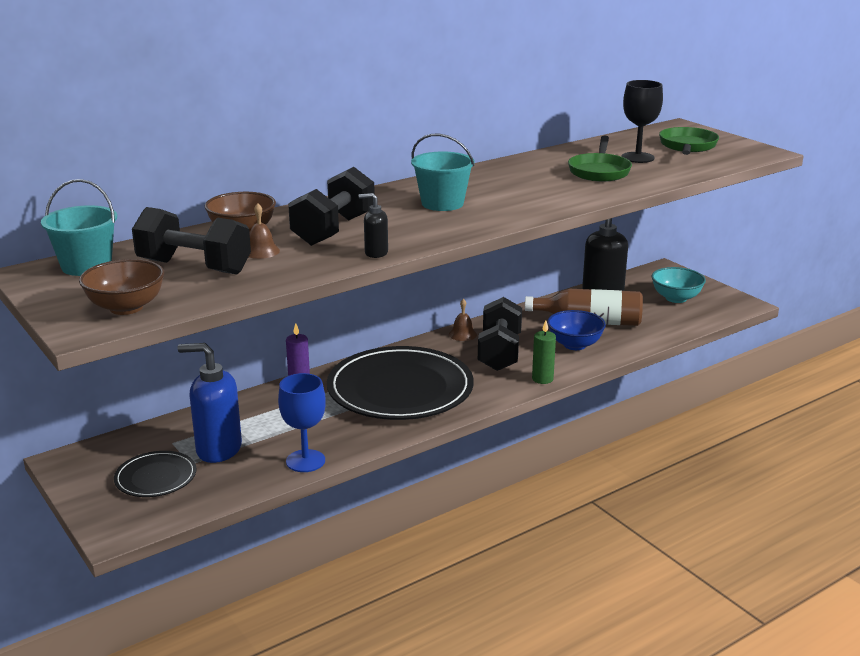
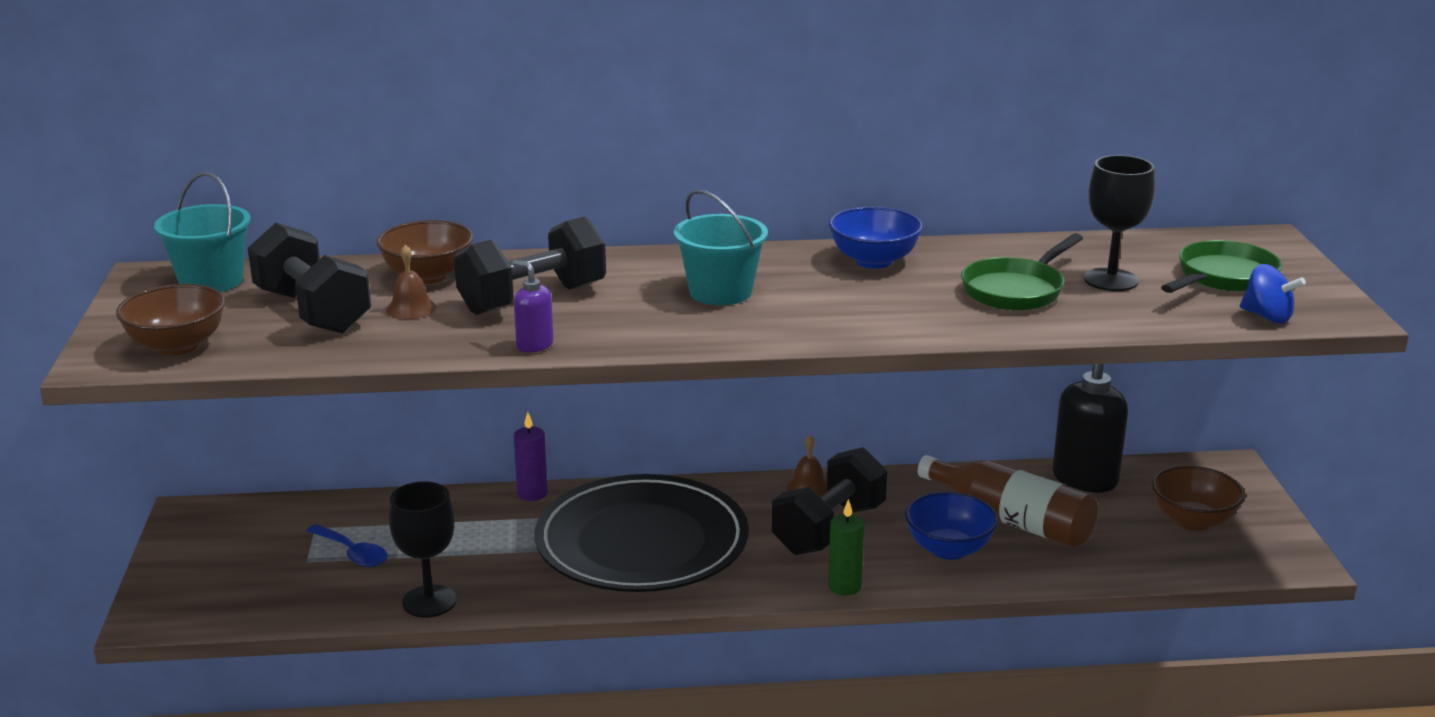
camera: 30 degrees right, 0 degrees up
(156, 477) = (255, 566): black plate -> none
(218, 449) = (352, 553): blue soap dispenser -> blue spoon
(305, 461) = (429, 601): blue goblet -> black goblet
(376, 253) = (534, 345): black soap dispenser -> purple soap dispenser
(503, 172) = (874, 261): none -> blue bowl
(676, 298) = (1193, 521): turquoise bowl -> brown bowl
(734, 159) = (1267, 317): none -> blue spinning top

